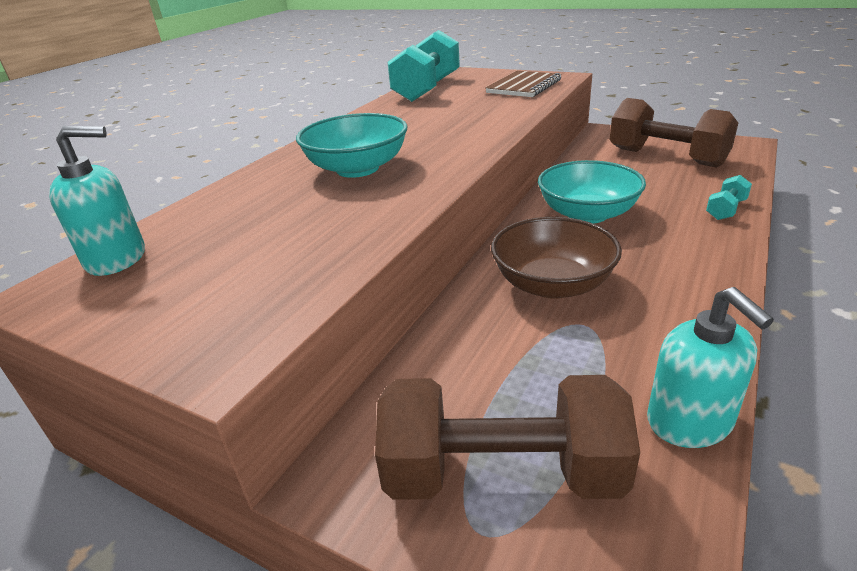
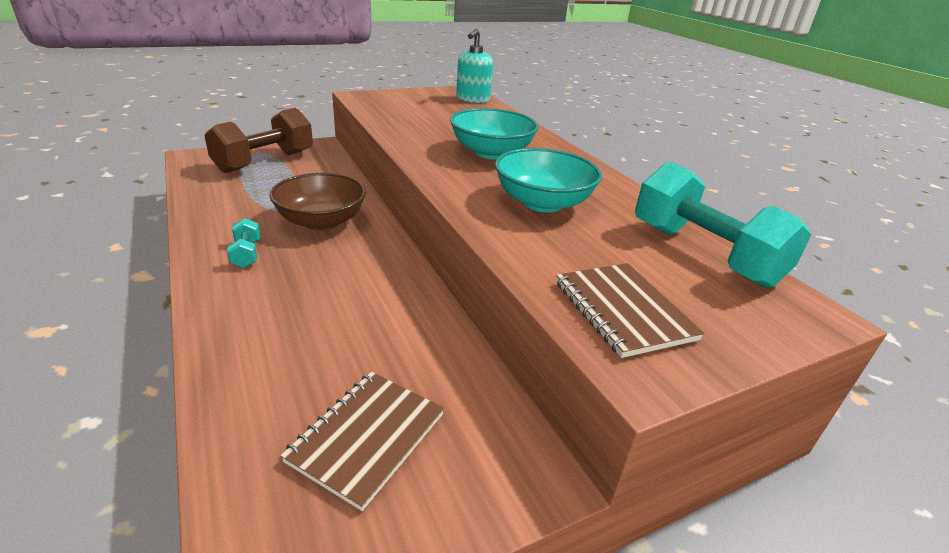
camera: 120 degrees right, 0 degrees up
(587, 214) = (361, 284): turquoise bowl -> turquoise bowl (542, 203)
(666, 157) = (367, 437): brown dumbbell -> brown notebook
(690, 422) = (198, 194): turquoise soap dispenser -> none
(726, 210) = (229, 351): turquoise dumbbell -> turquoise dumbbell (246, 254)

